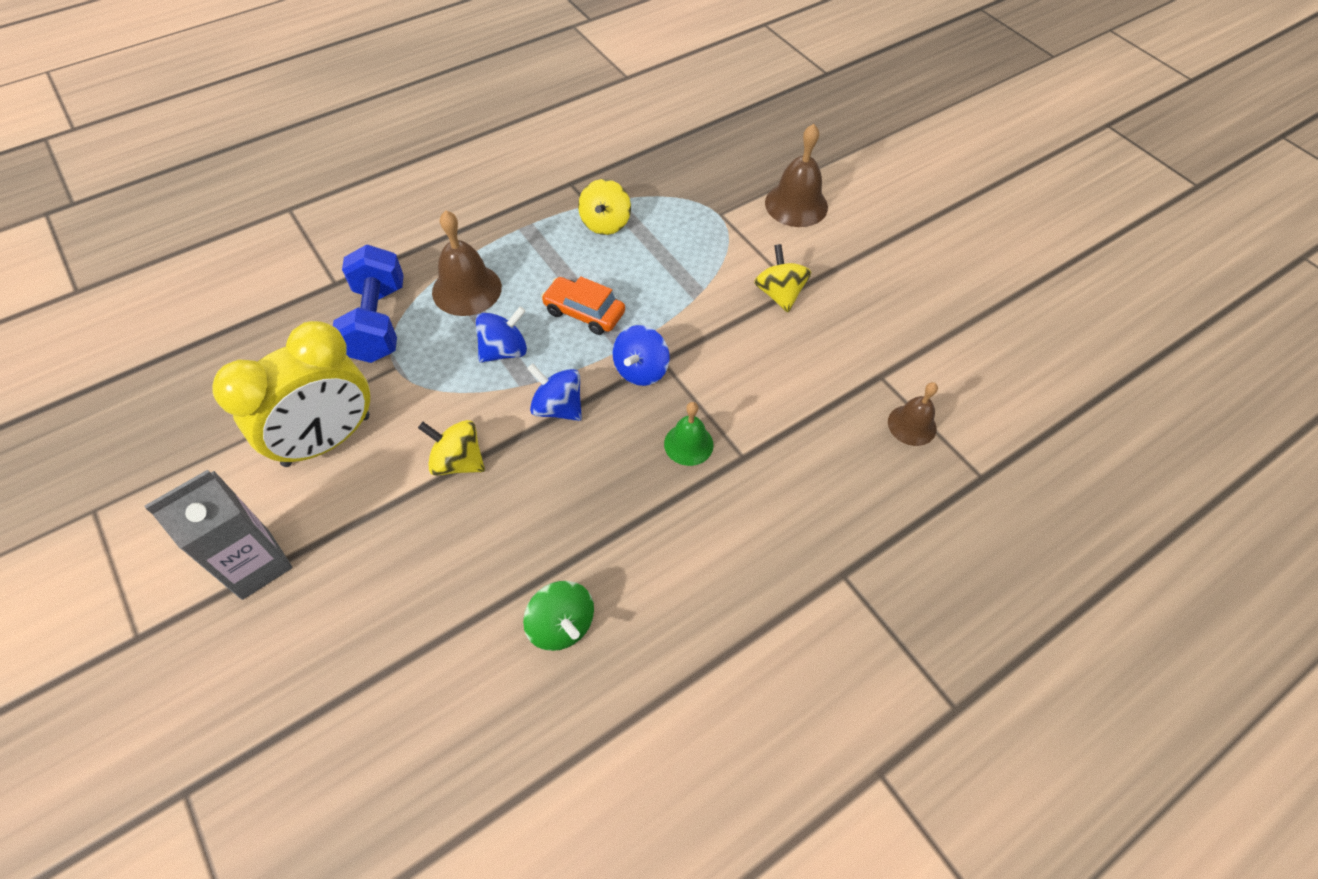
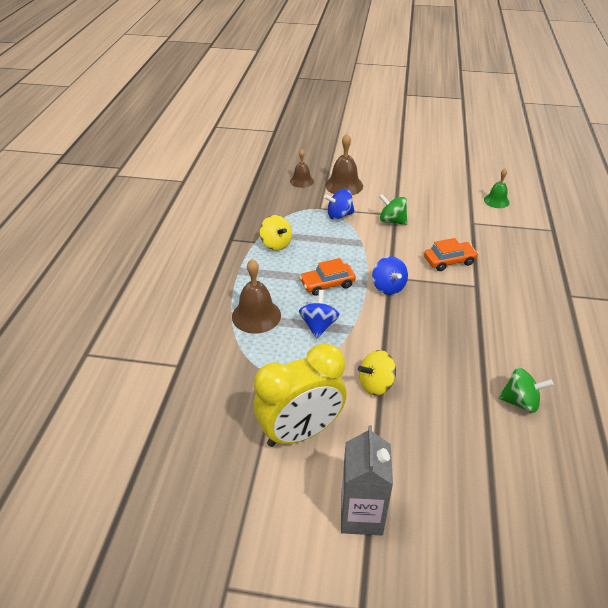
camera: 45 degrees left, 15 degrees down
(327, 440) = (300, 432): yellow clock -> yellow clock turned 60 degrees clockwise
(377, 322) = (235, 363): blue dumbbell -> none
(558, 407) = (380, 327): blue spinning top -> blue spinning top (339, 215)
(688, 444) = (451, 298): green bell -> green bell (496, 201)
(764, 399) = (449, 261): none -> orange car
(779, 294) = (392, 221): yellow spinning top -> green spinning top
(912, 425) = (507, 231): brown bell -> brown bell (302, 181)

